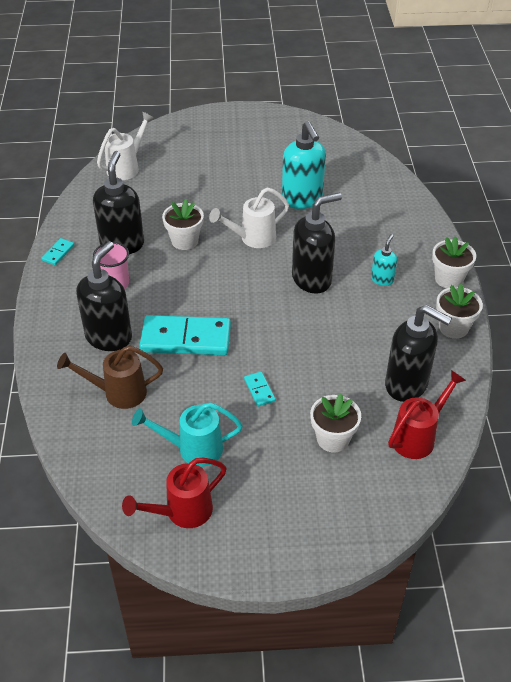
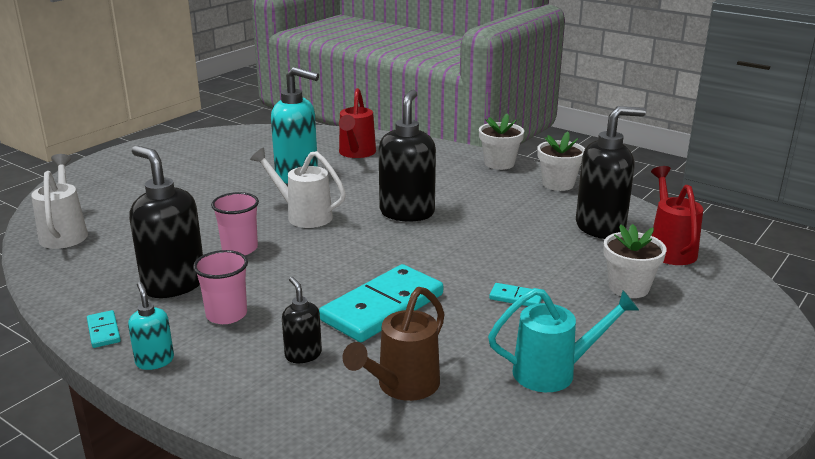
camera: 50 degrees left, 20 degrees down
(109, 337) = (303, 355): black soap dispenser -> black soap dispenser, size x0.50
(182, 512) = (644, 420): red watering can -> red watering can (356, 153)
(184, 241) = (240, 249): white flower pot -> pink cup
(193, 449) = (553, 372): turquoise watering can -> turquoise watering can turned 135 degrees counterclockwise
(252, 238) = (303, 216): white watering can -> white watering can turned 105 degrees clockwise
(382, 279) = (458, 186): turquoise soap dispenser -> turquoise soap dispenser (155, 361)

